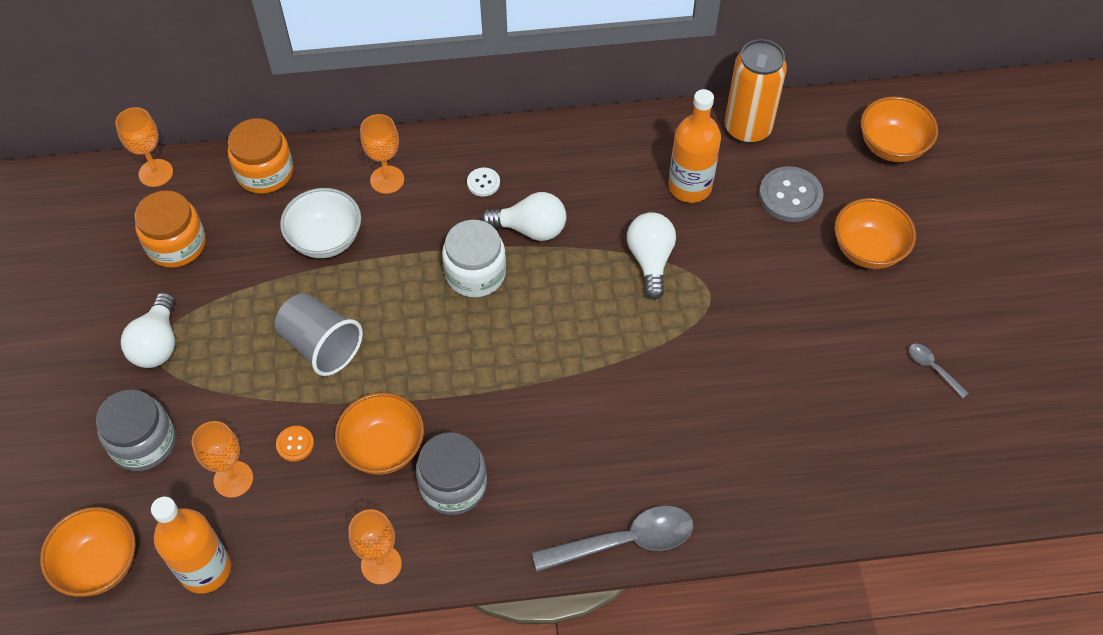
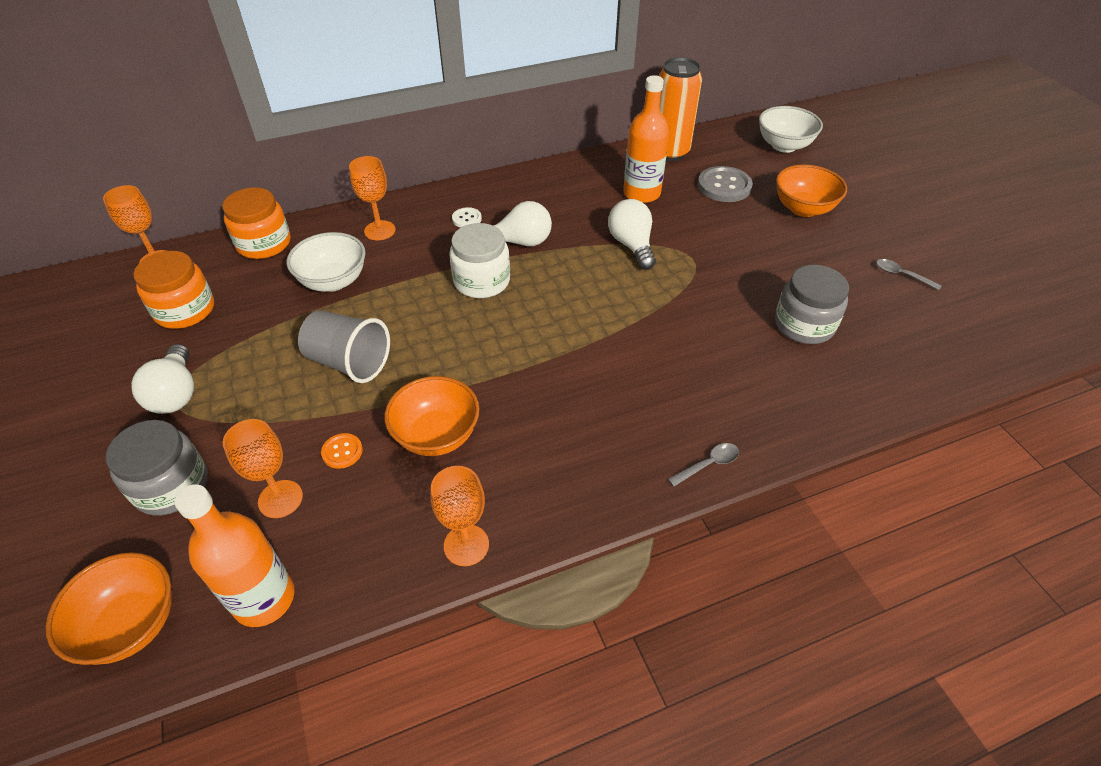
camera: 15 degrees left, 10 degrees down
(453, 485) = (519, 453): grey jar -> grey jar (804, 325)
(624, 541) = (708, 464): grey spoon -> grey spoon, size x0.48
(891, 146) = (784, 146): orange bowl -> white bowl

